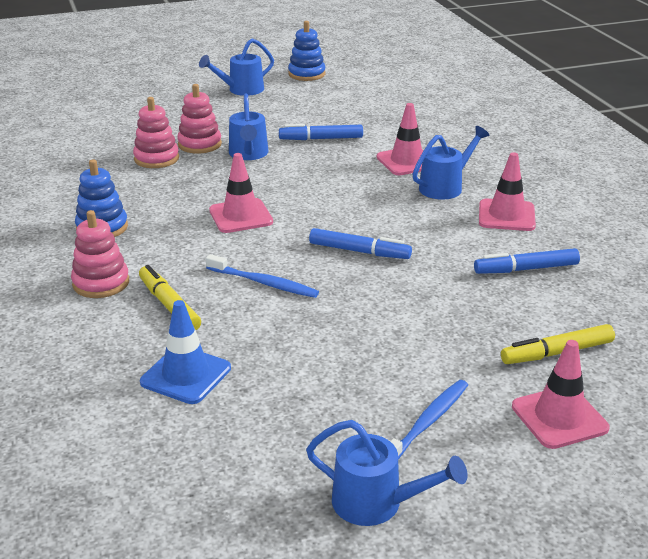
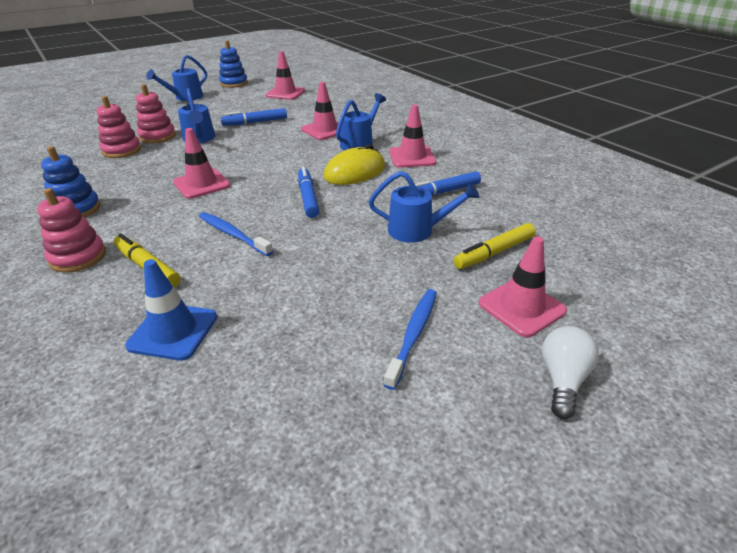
camera: 15 degrees left, 5 degrees up
(264, 283) = (233, 234): blue toothbrush -> blue toothbrush turned 150 degrees counterclockwise
(359, 251) = (308, 197): blue marker -> blue marker turned 105 degrees counterclockwise
(371, 98) = (285, 93): none -> pink traffic cone
(377, 504) = (396, 430): blue watering can -> blue watering can (418, 230)
(426, 226) = (355, 172): none -> yellow mouse
(567, 495) = (562, 380): none -> white light bulb

